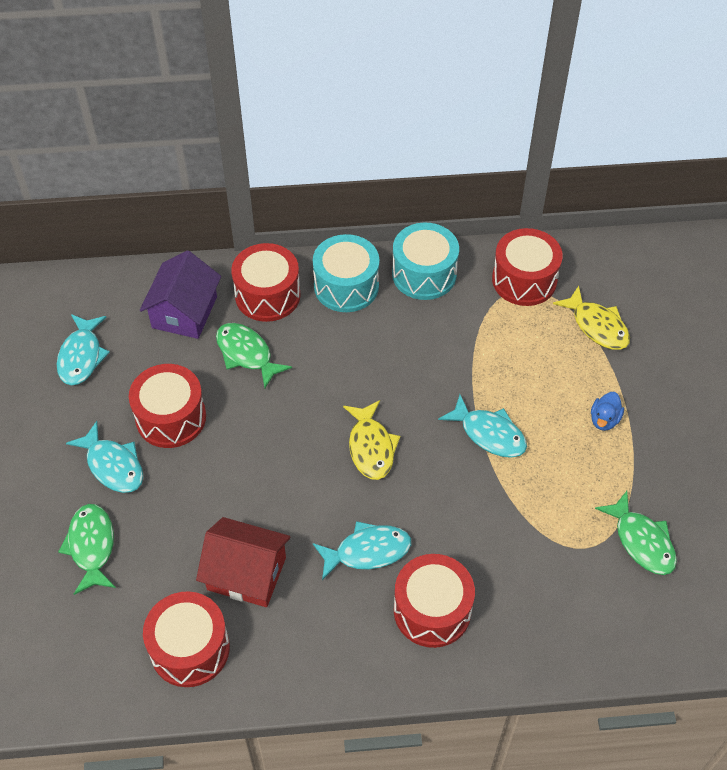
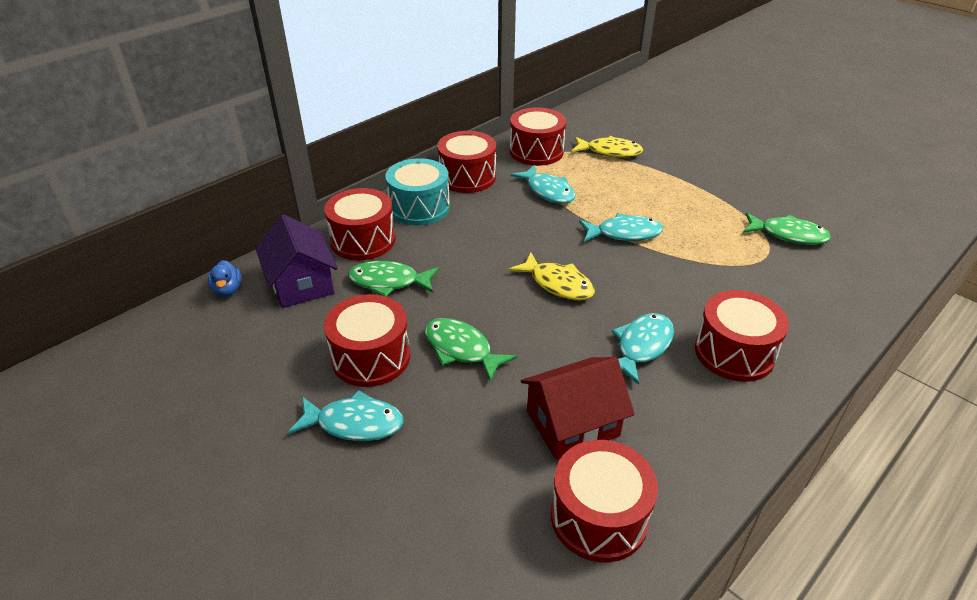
camera: 40 degrees left, 15 degrees down
(81, 356) = (230, 362): turquoise fish -> turquoise fish (548, 191)
(91, 546) = (406, 502): green fish -> green fish (461, 349)
(424, 274) = (467, 177): turquoise drum -> red drum
(604, 420) = (679, 191): blue duck -> blue duck (228, 290)

